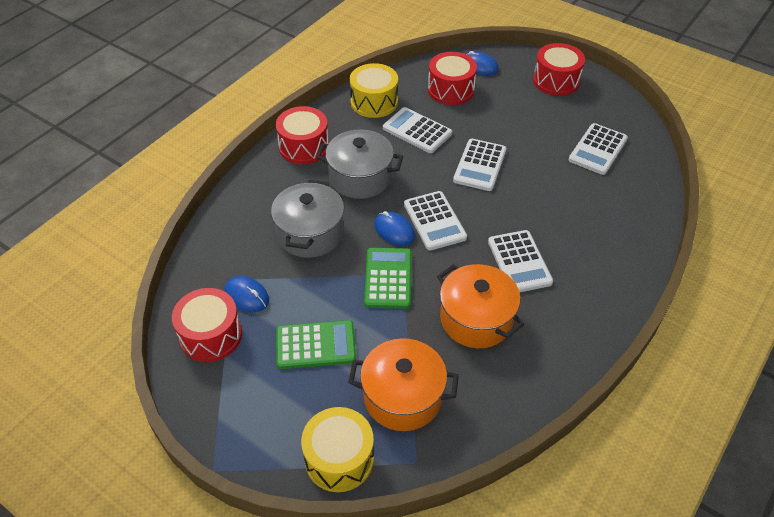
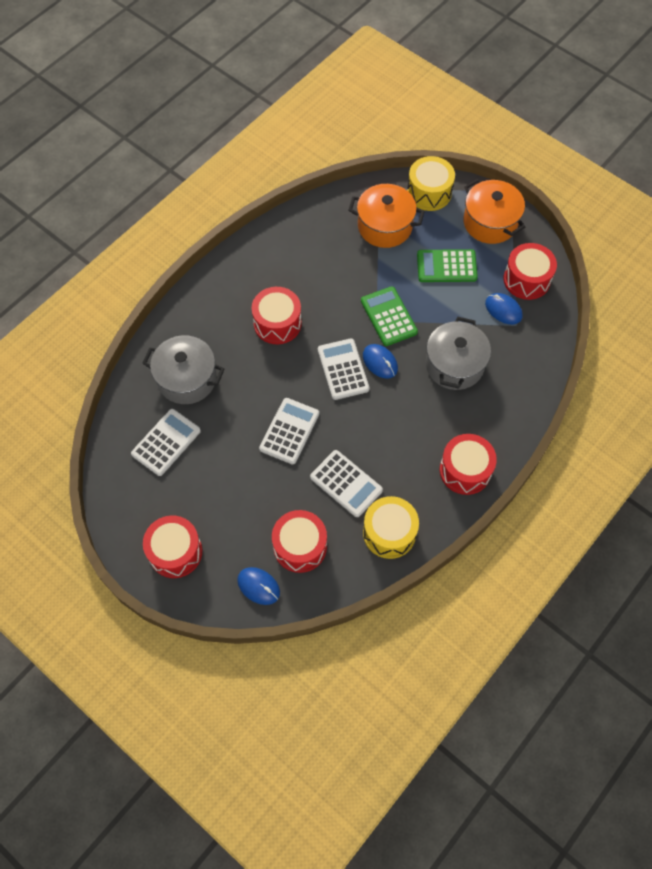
camera: 175 degrees left, 15 degrees up
(360, 177) = (408, 425): grey pot -> grey pot (187, 379)
(388, 278) = (388, 316): green calculator -> green calculator turned 150 degrees clockwise
(476, 319) = (323, 277): orange pot -> orange pot (490, 222)
(519, 262) = (277, 323): white calculator -> red drum

